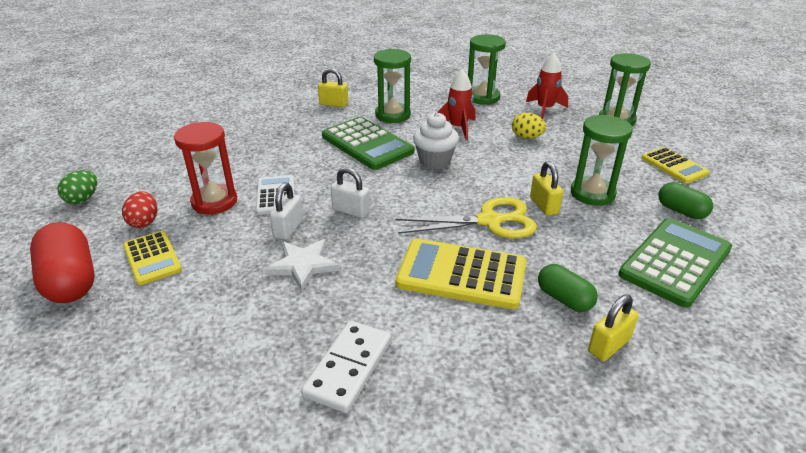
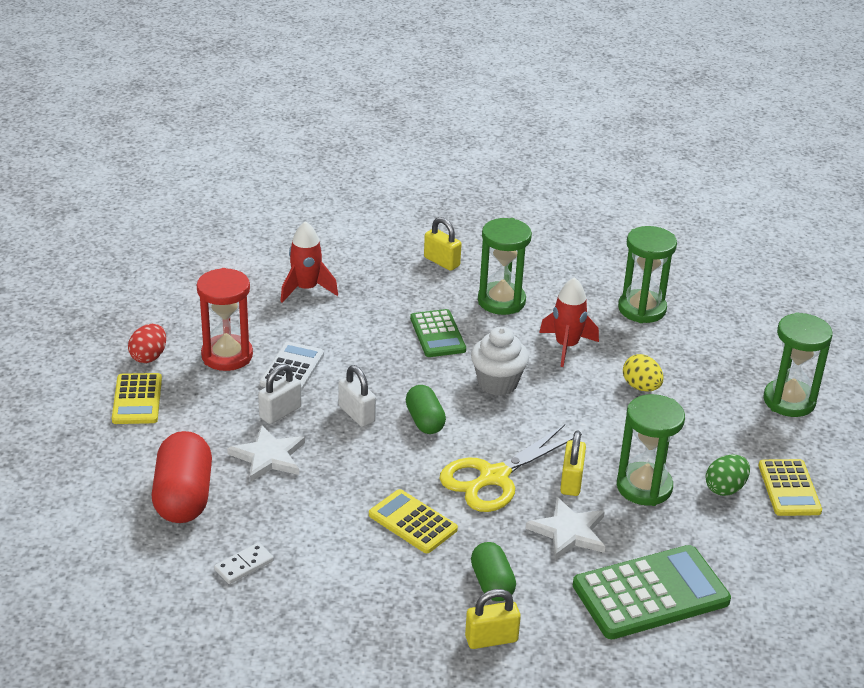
camera: 25 degrees right, 0 degrees up
(70, 280) = (58, 397): red capsule -> red capsule (184, 497)
(83, 199) = (104, 309): green egg -> green egg (725, 488)
(349, 368) = (244, 565): white domino -> white domino, size x0.56
(367, 144) = (437, 334): green calculator -> green calculator, size x0.61
(461, 274) = (412, 522): yellow calculator -> yellow calculator, size x0.61
(490, 221) = (493, 477): yellow scissors -> yellow scissors turned 120 degrees clockwise
(545, 109) = (708, 353): red rocket -> red rocket (306, 289)
(577, 240) = (568, 532): none -> white star
(681, 211) = (727, 544): green capsule -> green capsule (425, 421)

